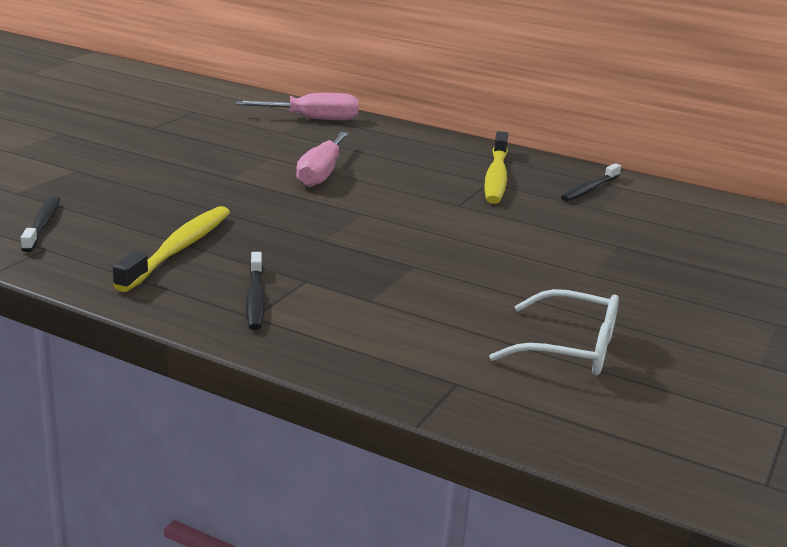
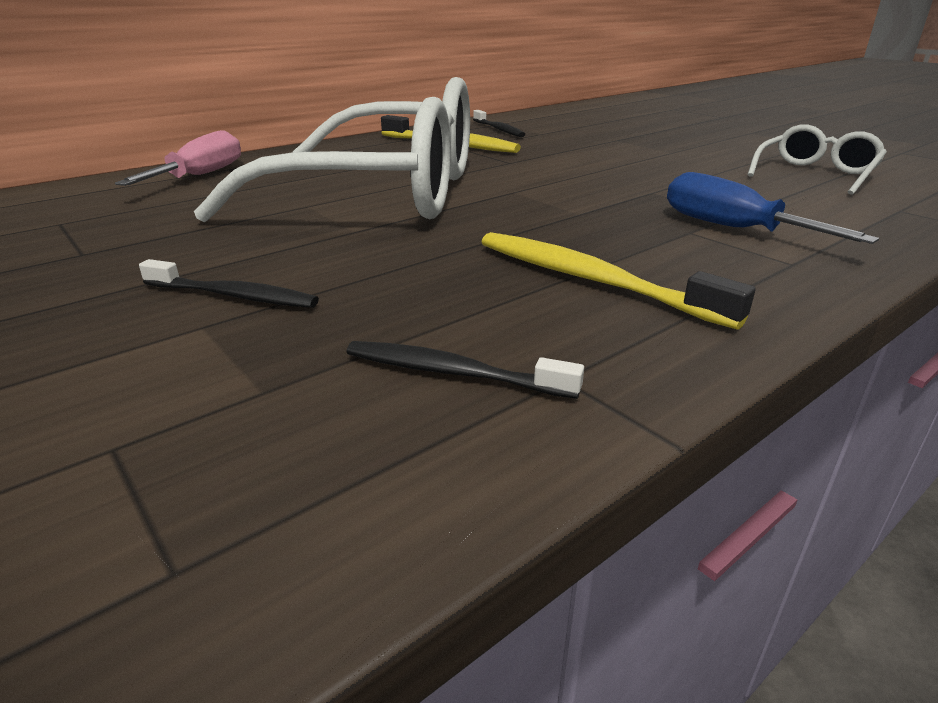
camera: 65 degrees left, 5 degrees up
(255, 298) = (745, 257): black toothbrush -> black toothbrush (233, 296)
(321, 174) = (385, 192): pink screwdriver -> white glasses
(326, 296) = (732, 228): none -> blue screwdriver

